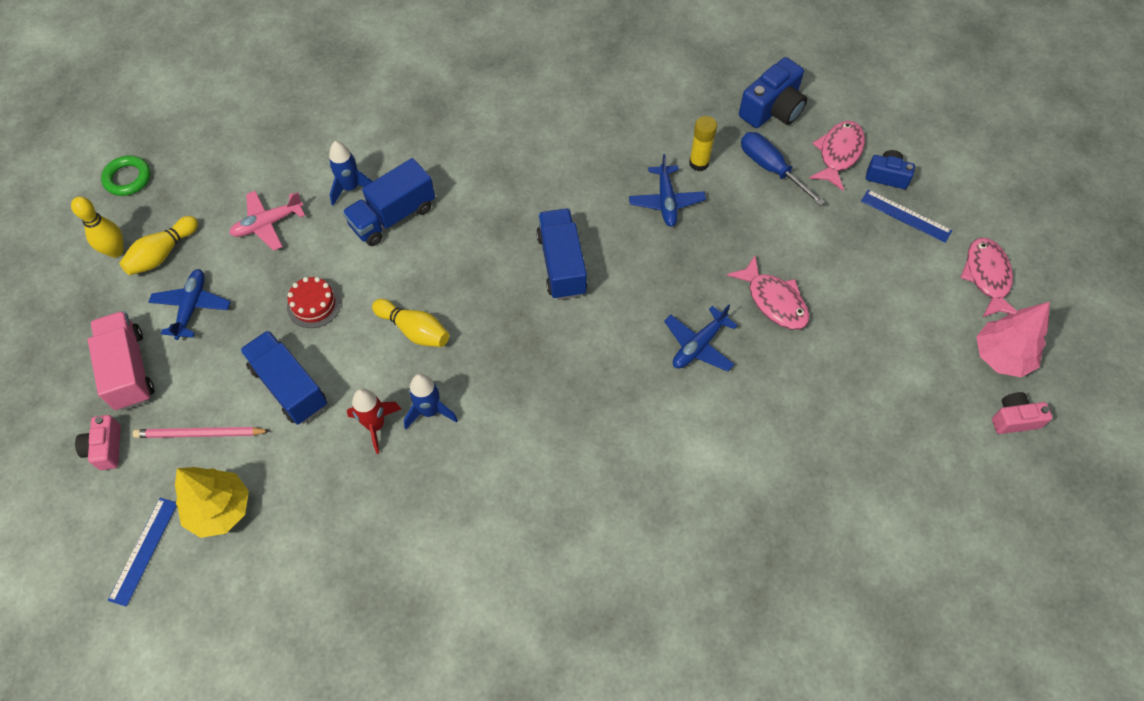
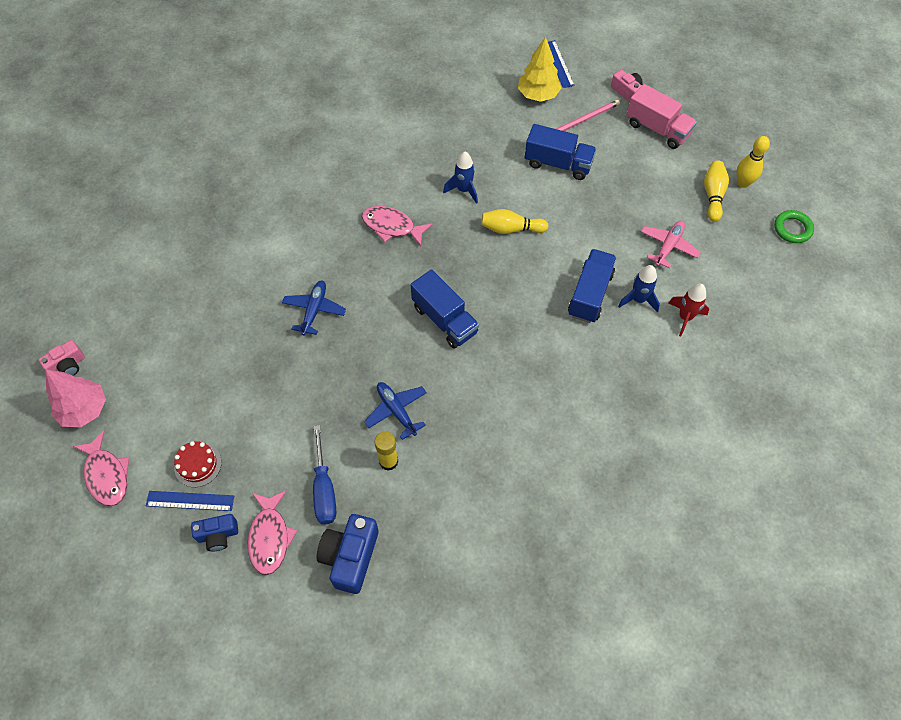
camera: 150 degrees right, 0 degrees up
(192, 307) = (659, 176): blue plane -> none
(314, 304) = (588, 213): red cake -> red cake (198, 464)
(375, 425) = (489, 168): red rocket -> red rocket (685, 317)
(771, 169) = (324, 488): blue screwdriver -> blue screwdriver turned 60 degrees clockwise
(774, 301) = (273, 369): pink fish -> pink fish (392, 226)

